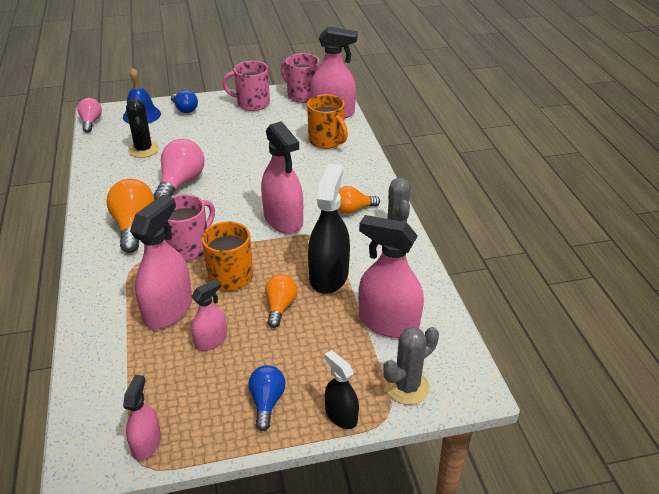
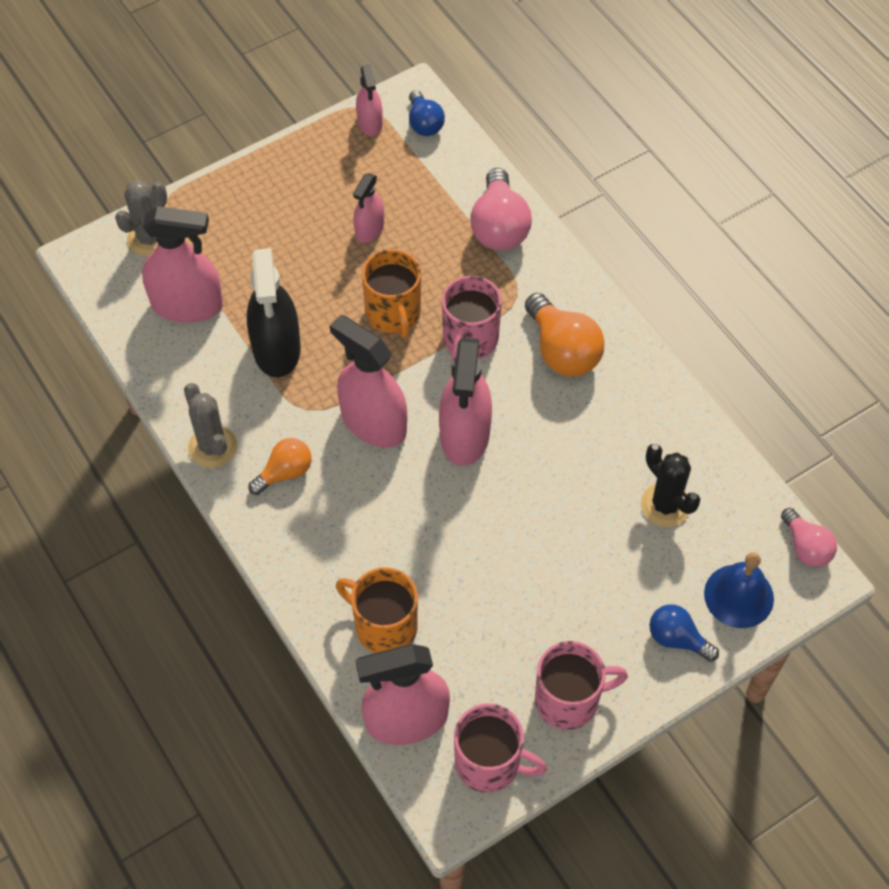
camera: 160 degrees right, 20 degrees up
(168, 310) = (437, 249): pink spray bottle -> pink spray bottle (465, 435)
(181, 183) = (557, 449): pink light bulb -> pink light bulb (499, 227)
(267, 402) = (281, 186): blue light bulb -> blue light bulb (424, 123)
(280, 307) = (316, 290): orange light bulb -> none
(341, 415) = (206, 194): black spray bottle -> none

